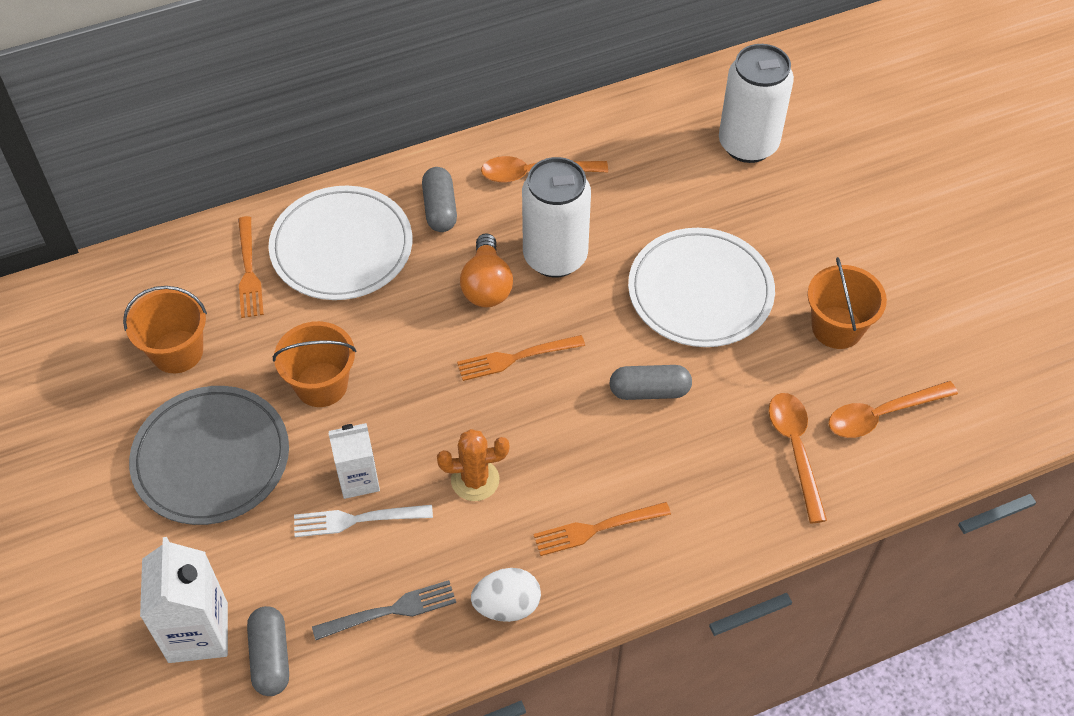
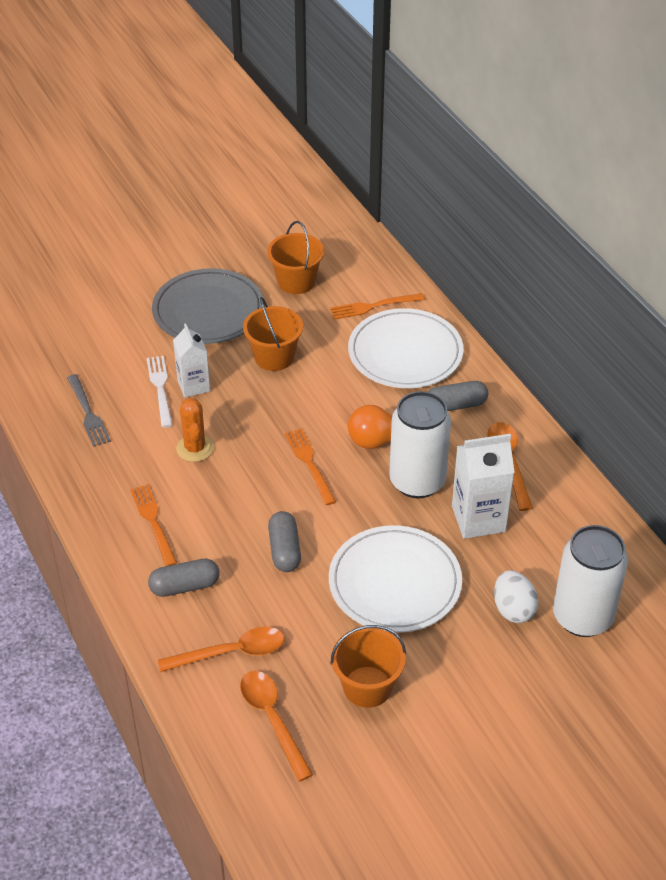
camera: 85 degrees right, 10 degrees down
(198, 632) = (76, 323): white carton -> white carton (478, 519)
(271, 657) = (56, 359): grey capsule -> grey capsule (185, 586)
(507, 605) = (90, 474): white egg -> white egg (513, 609)

